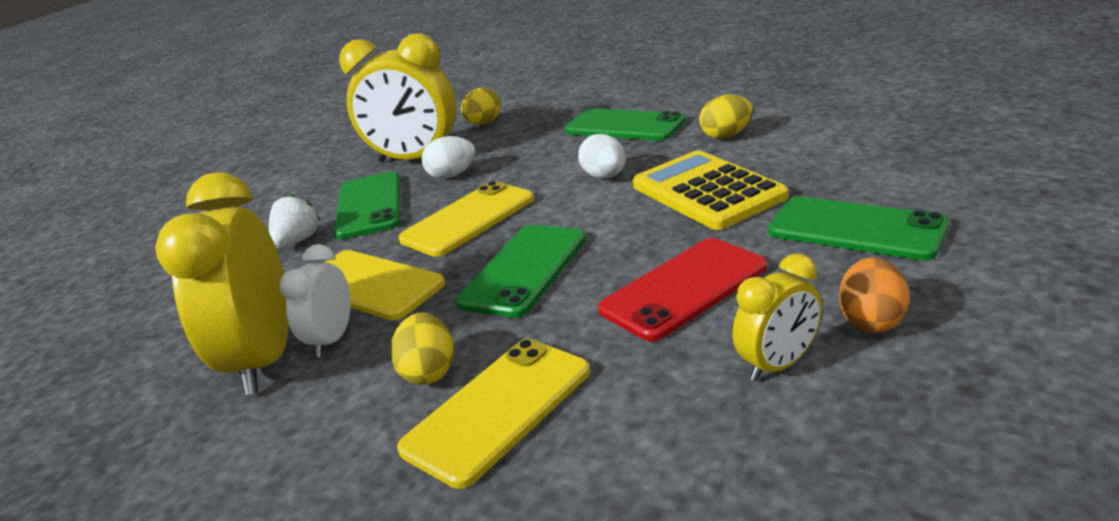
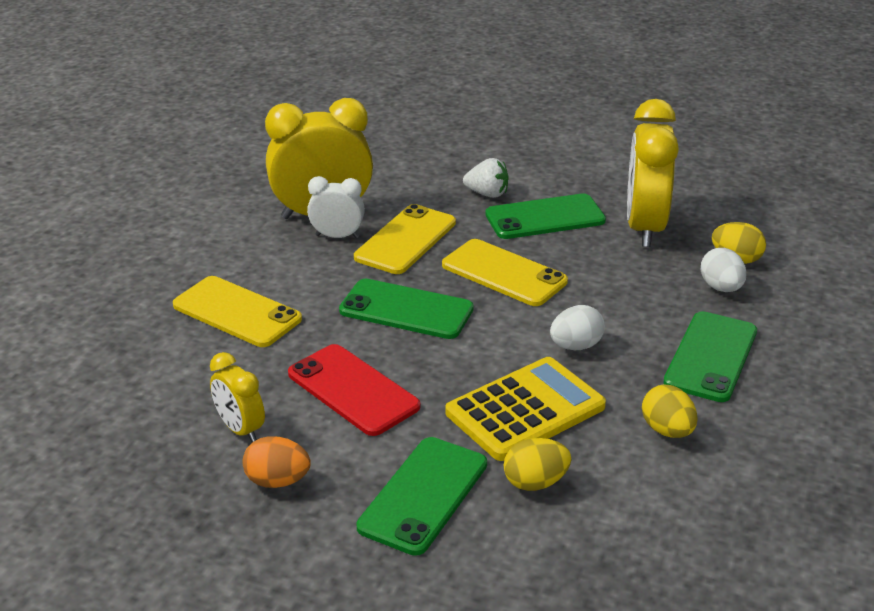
camera: 80 degrees right, 5 degrees up
(429, 372) = (285, 281): yellow egg -> yellow egg (535, 482)
(452, 175) = (600, 254): white egg -> white egg (721, 288)

